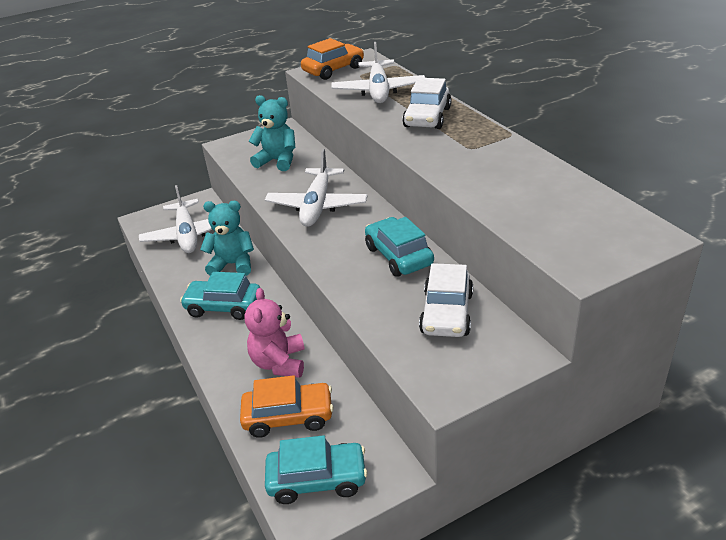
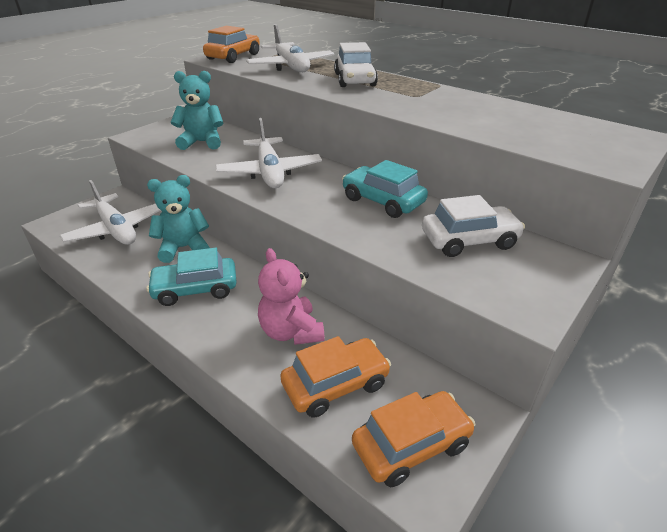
camera: 25 degrees left, 0 degrees up
(317, 479) = (411, 445): turquoise car -> orange car
(447, 313) = (469, 240): white car -> white car turned 90 degrees counterclockwise

